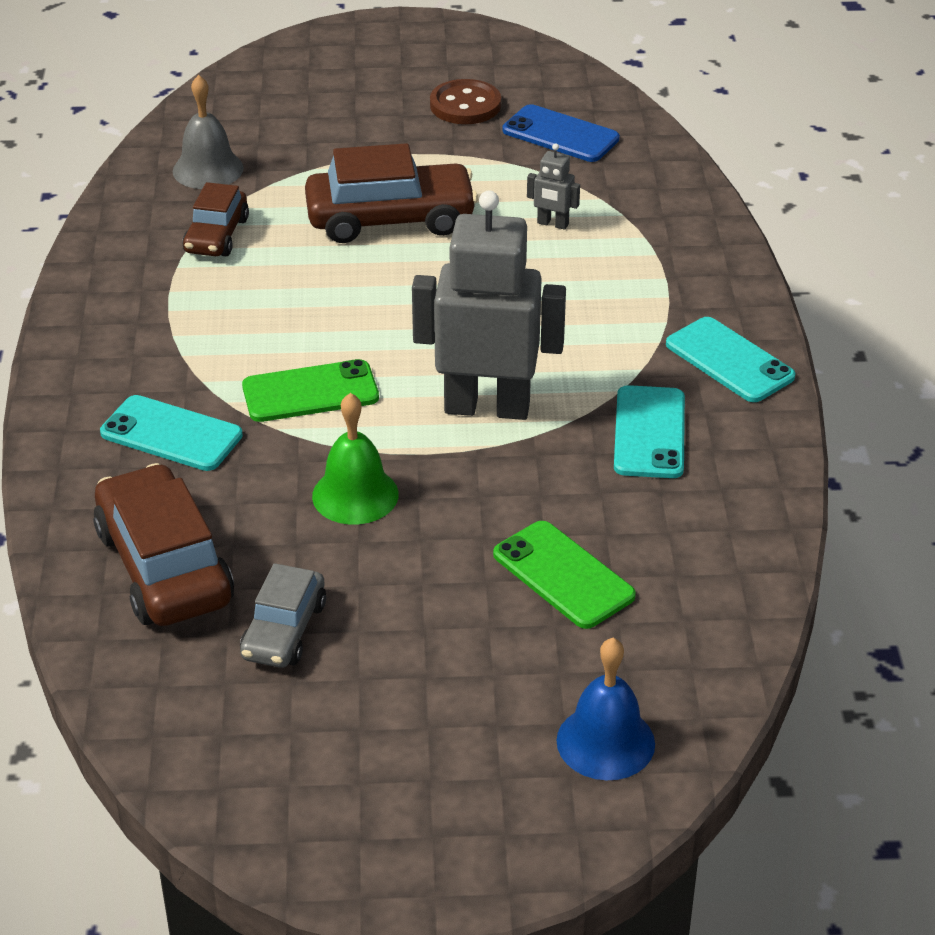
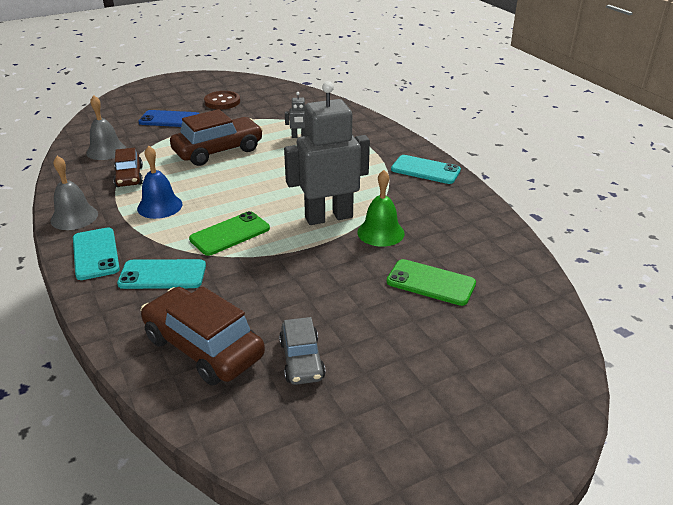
camera: 25 degrees left, 5 degrees down
(97, 292) = (74, 217): none -> grey bell
(355, 495) = (290, 276): green bell -> green bell (380, 232)
(560, 135) = (275, 104): blue phone -> blue phone (169, 119)
(605, 742) = (525, 360): blue bell -> blue bell (160, 206)
(649, 433) = (416, 208): turquoise phone -> turquoise phone (95, 254)

